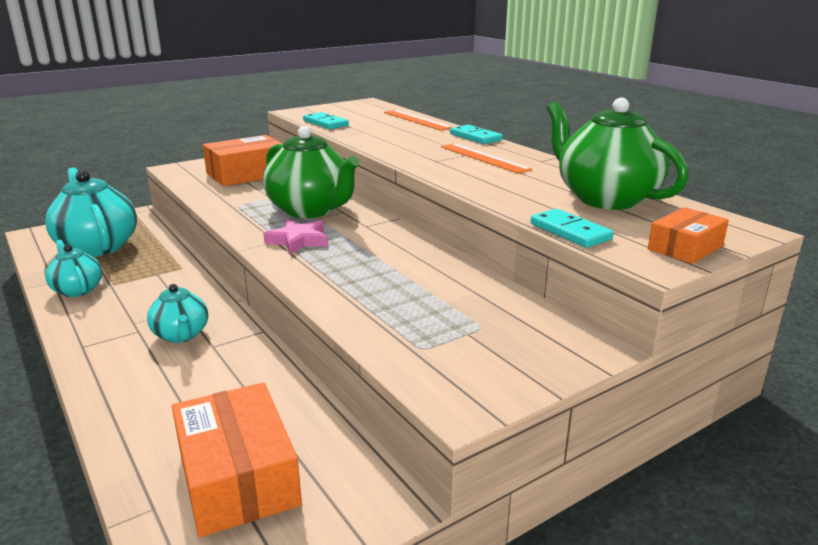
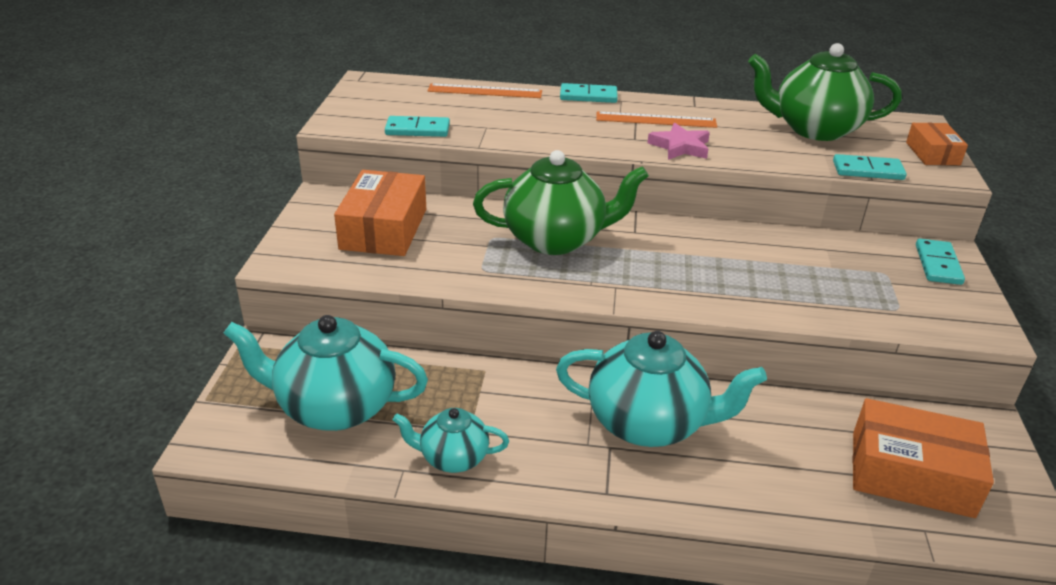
camera: 50 degrees left, 10 degrees up
(181, 335) = (648, 423): turquoise teapot -> turquoise teapot, size x1.83
(298, 240) = (629, 276): pink star -> pink star (680, 147)
(552, 348) = (938, 264): none -> turquoise domino

